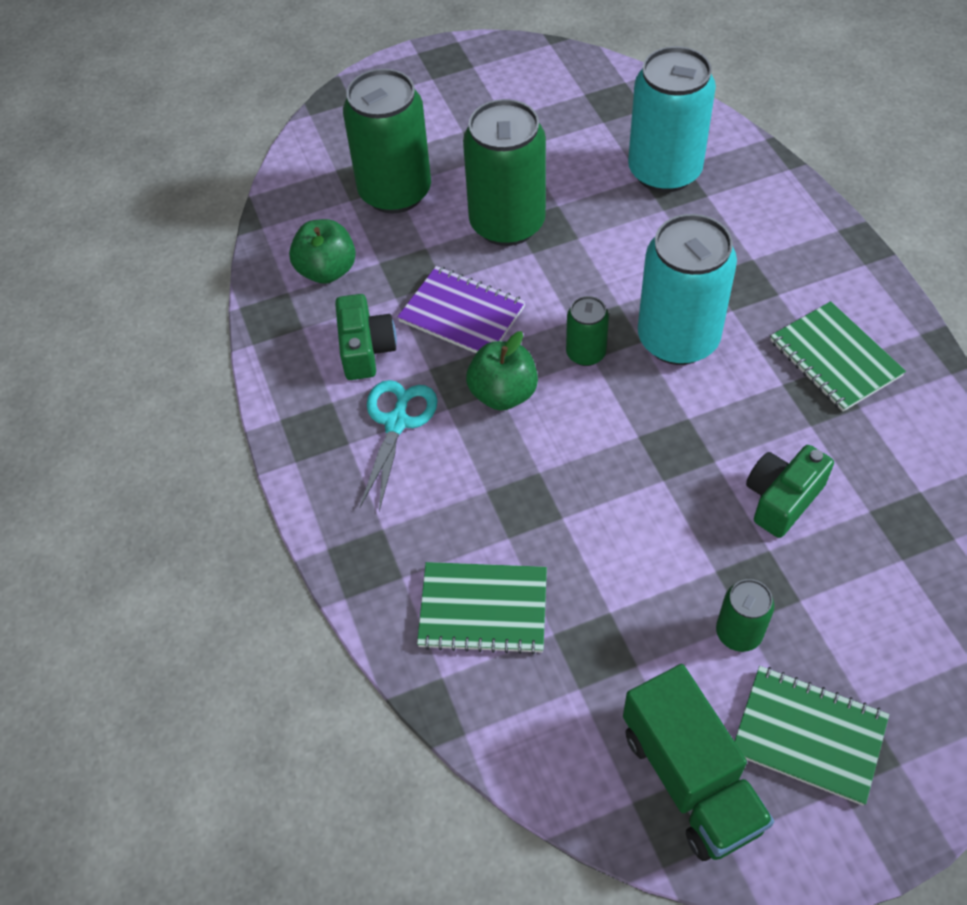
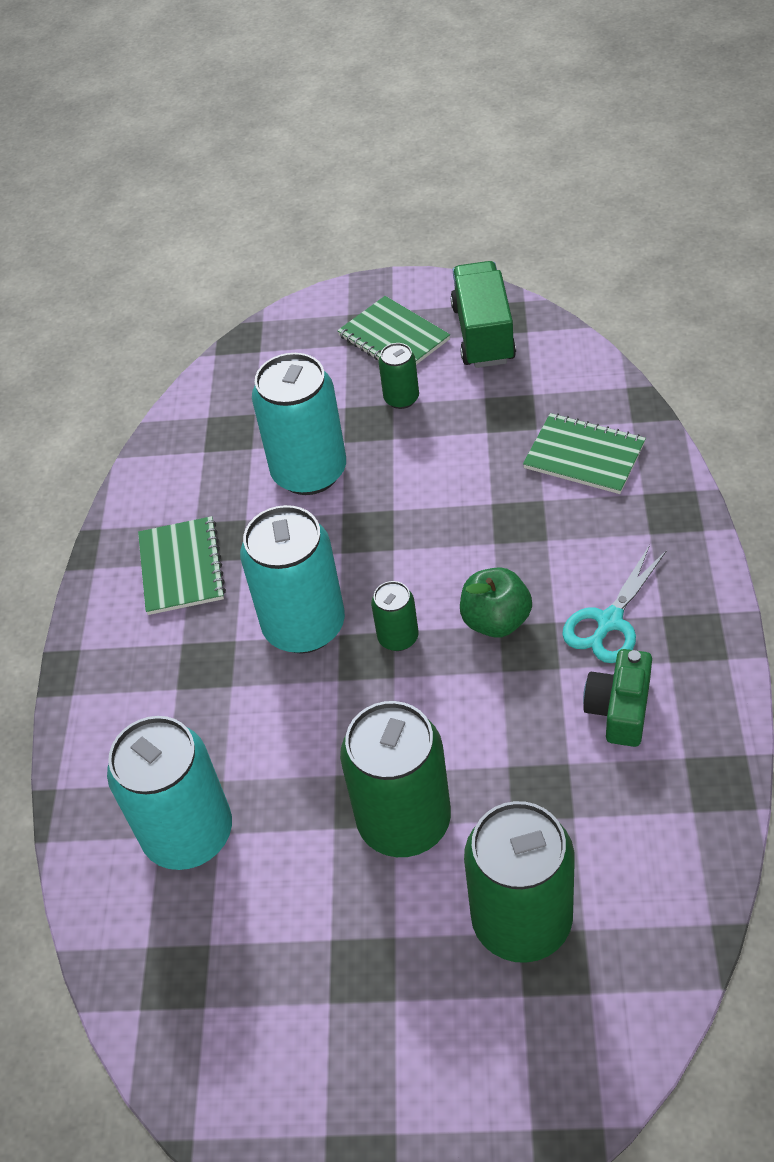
camera: 155 degrees left, 5 degrees down
(327, 270) = (639, 826): green apple -> none
(462, 314) = (502, 719): purple notebook -> none
(782, 499) = (309, 472): green camera -> turquoise can

